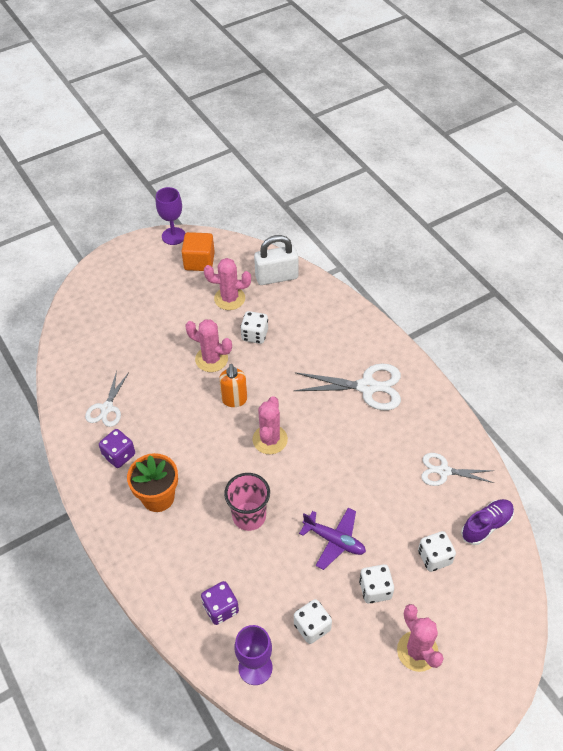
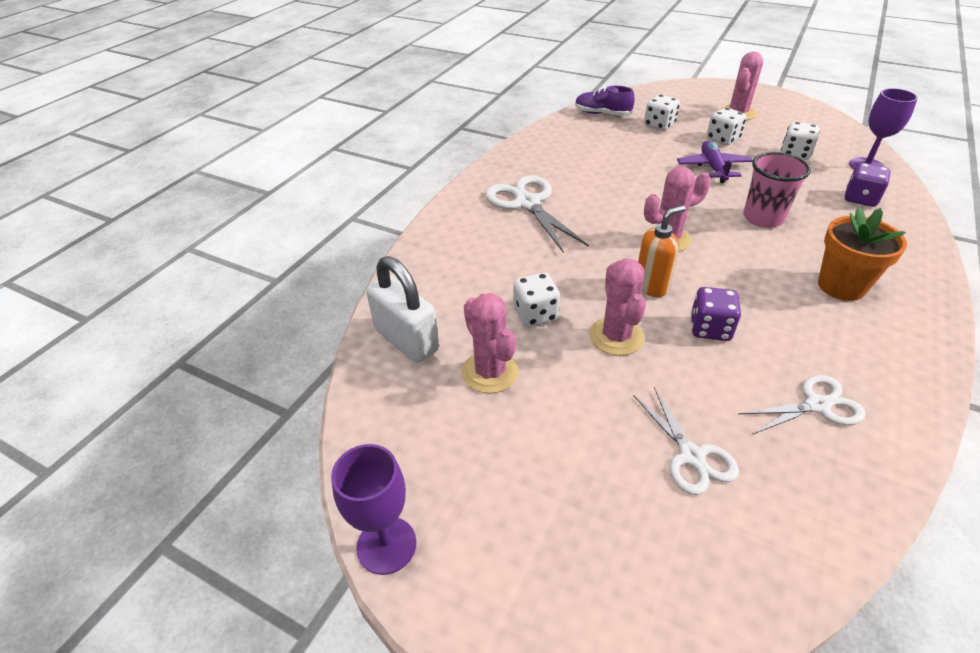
camera: 120 degrees left, 10 degrees down
(119, 455) = (851, 348): purple dice -> purple dice (710, 328)
(199, 261) = (433, 457): orange cube -> none
(443, 471) = (576, 141): white scissors -> white scissors (691, 456)

